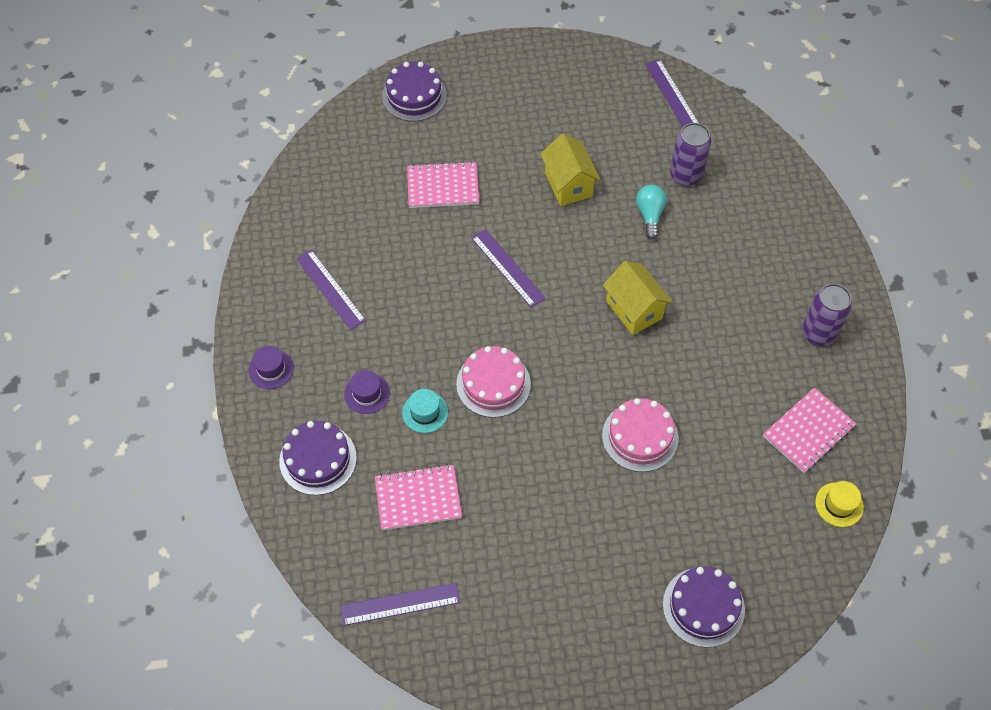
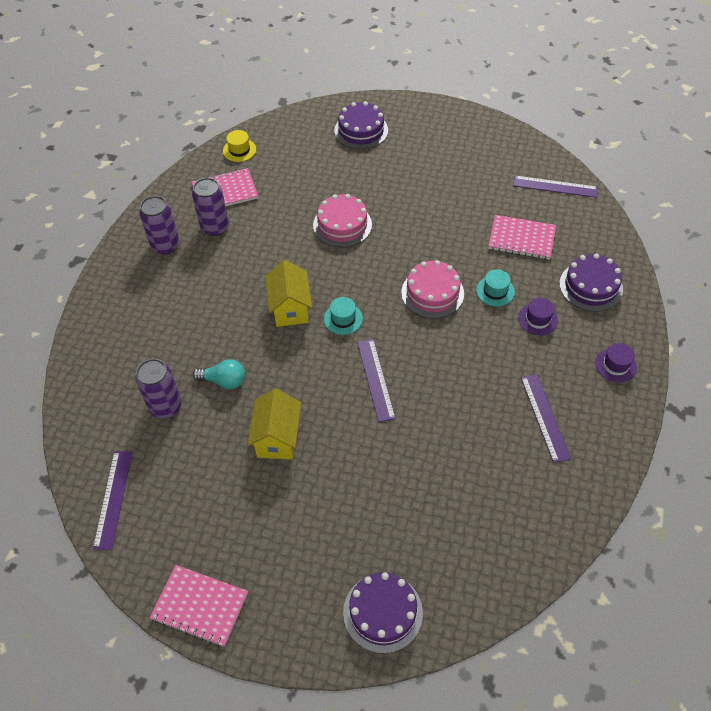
camera: 155 degrees left, 5 degrees down
(443, 187) = (399, 482): pink notebook -> pink notebook (200, 606)
(573, 318) = (343, 319): none -> turquoise hat
(650, 215) = (224, 381): turquoise light bulb -> turquoise light bulb turned 105 degrees counterclockwise
(782, 377) = (215, 227): none -> purple can

